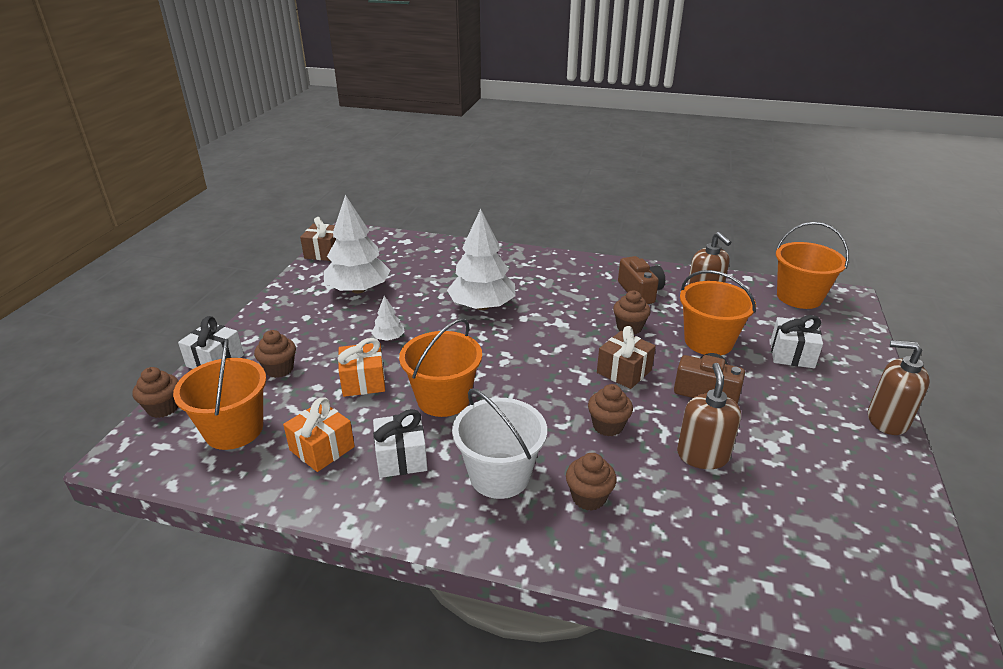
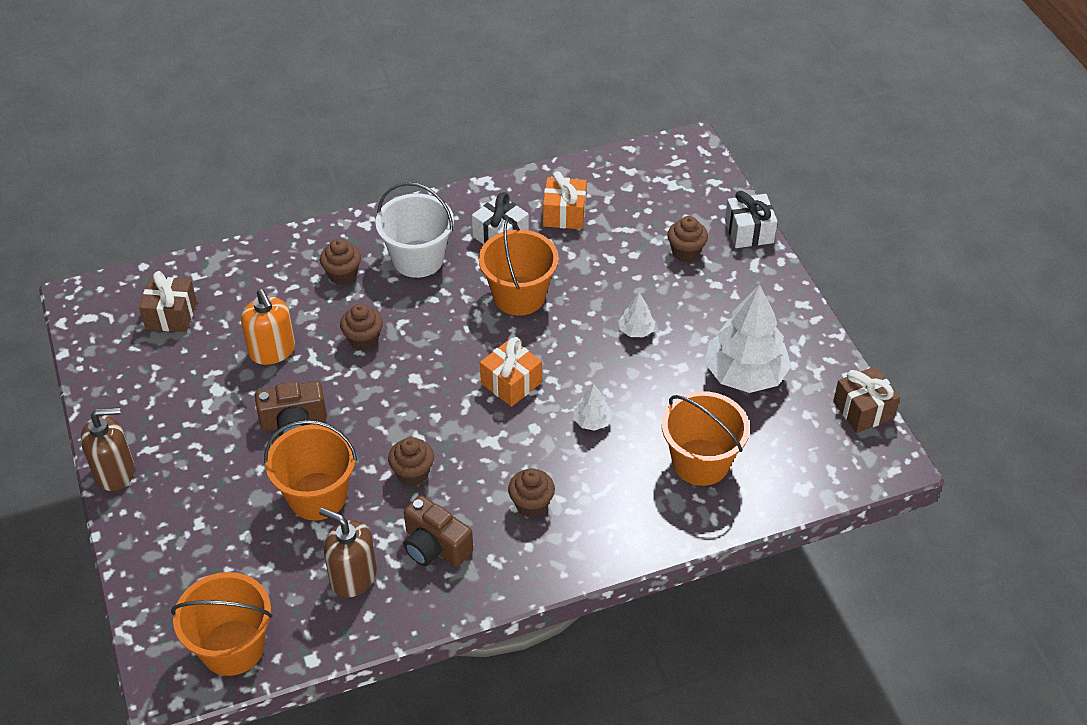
camera: 145 degrees right, 15 degrees up
(163, 408) = (720, 181): brown cupcake -> brown cupcake (531, 504)
(234, 430) = (645, 194): orange bucket -> orange bucket (700, 462)
(363, 381) = (602, 277): orange gift -> orange gift (511, 383)
(482, 306) = (592, 421): white tree -> white tree, size x0.45
(624, 371) = (383, 407): brown gift -> brown gift (171, 315)
(702, 455) = (272, 351): brown soap dispenser -> orange soap dispenser
(792, 354) = (221, 523): white gift -> none

